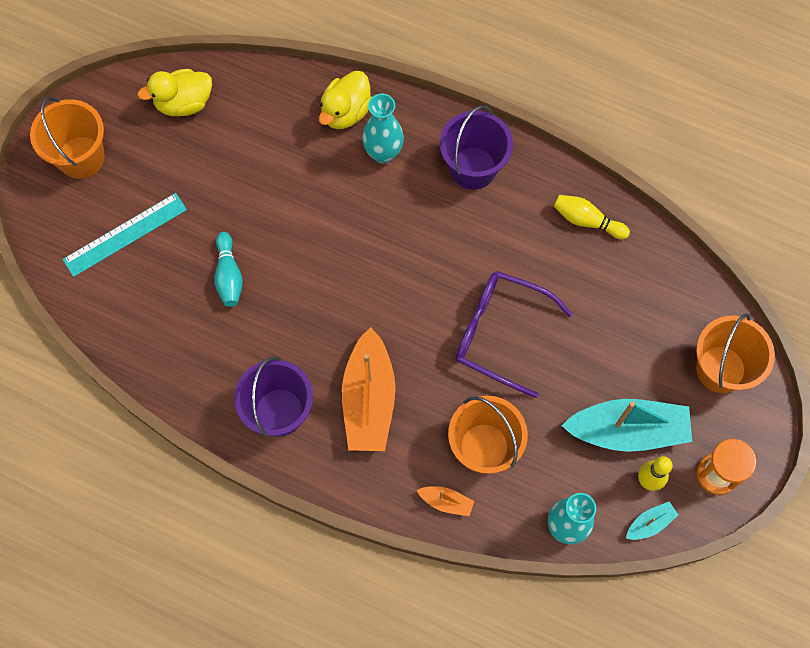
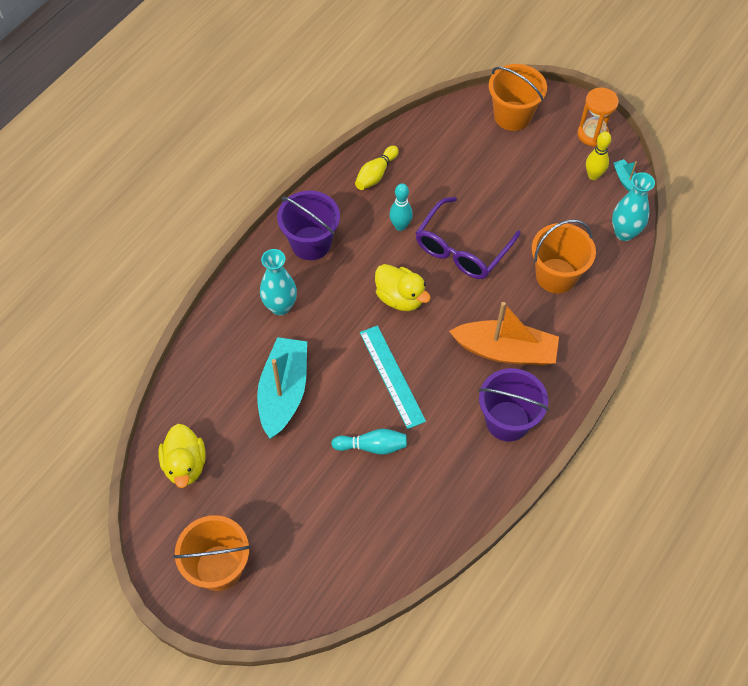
camera: 80 degrees left, 10 degrees down
(125, 234) = (312, 533): turquoise ruler -> turquoise ruler (392, 376)
(346, 112) = (232, 330): yellow duck -> yellow duck (400, 298)
(446, 502) = (598, 309): orange boat -> none
(517, 260) = (400, 226): none -> turquoise bowling pin
(627, 430) = (553, 181): turquoise boat -> turquoise boat (283, 392)

